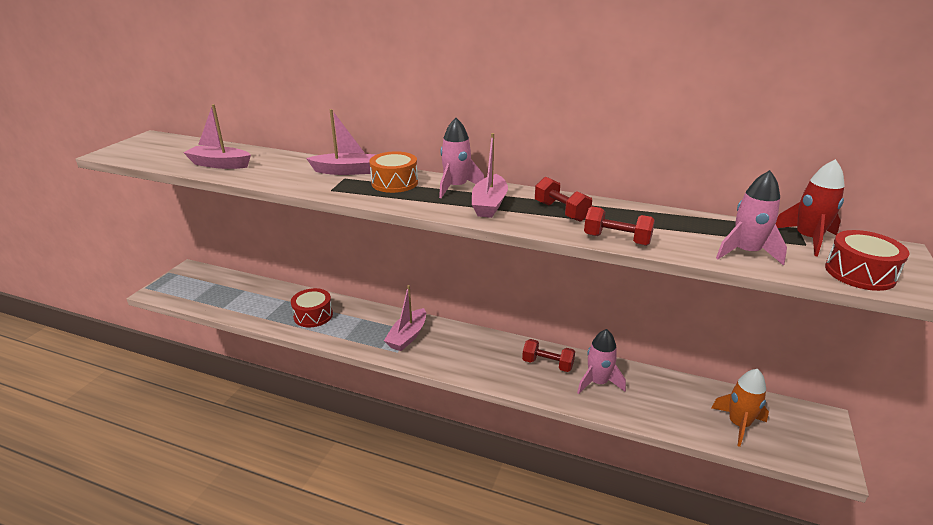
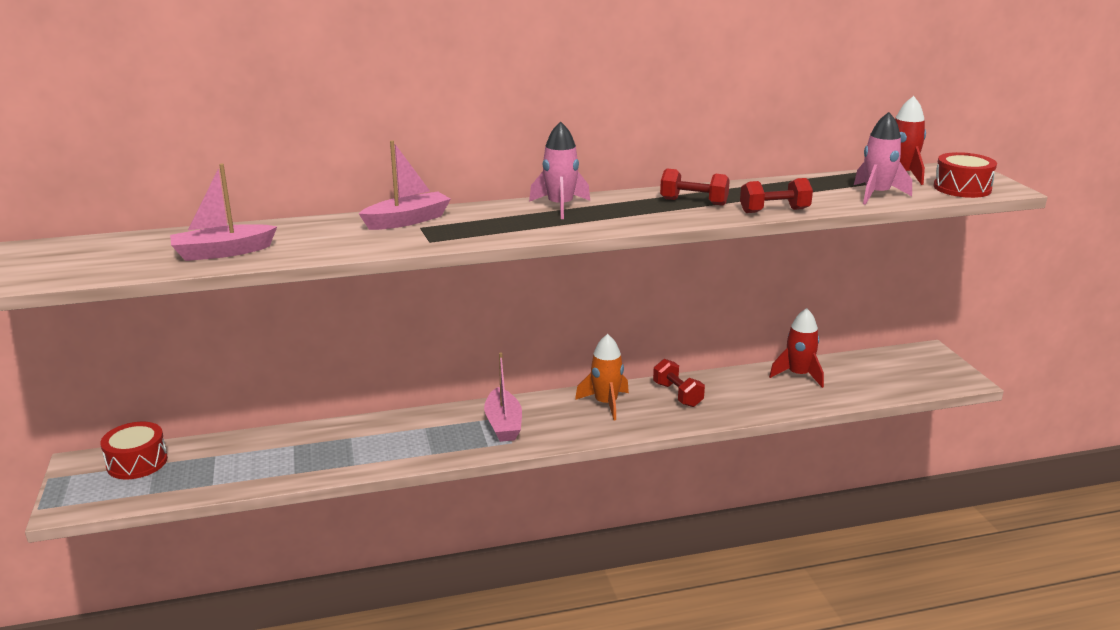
camera: 35 degrees left, 5 degrees down
(313, 315) = (357, 446): red drum -> red drum (137, 462)
(394, 183) = (487, 218): orange drum -> none
(489, 204) = (620, 212): pink boat -> none
(547, 364) = (677, 395): red dumbbell -> red dumbbell turned 75 degrees clockwise
(598, 382) = (739, 392): pink rocket -> none
(665, 388) = (798, 375): none -> red rocket
(738, 424) = (879, 379): orange rocket -> orange rocket (606, 404)

